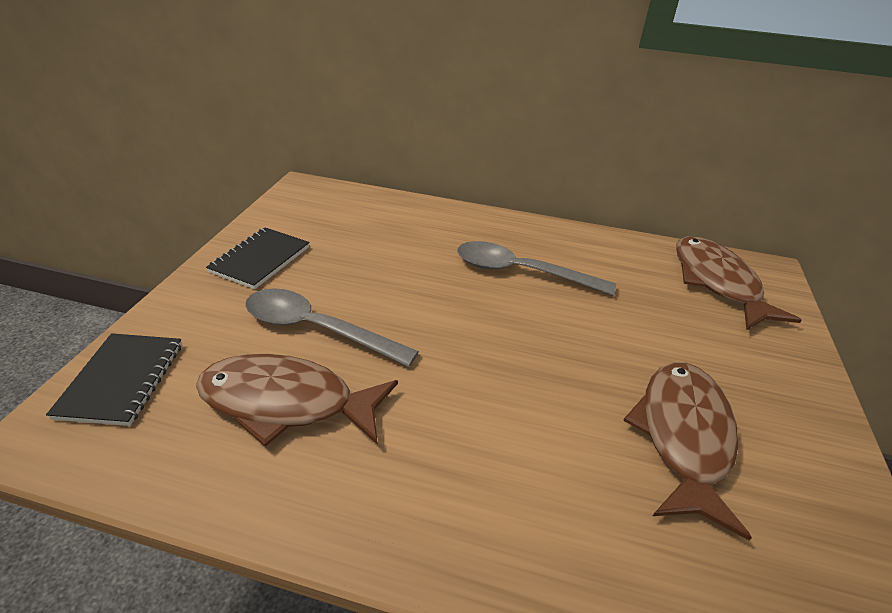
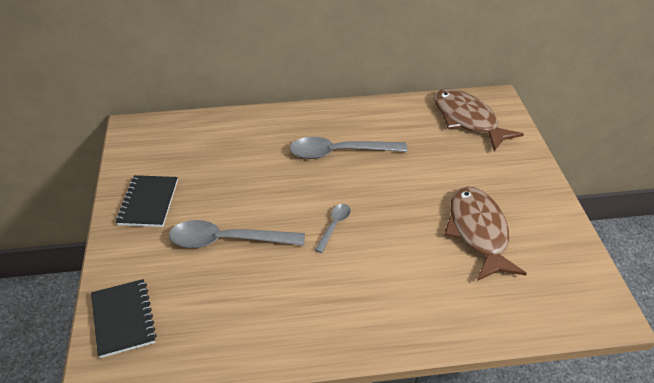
camera: 20 degrees left, 5 degrees up
(286, 403) = (242, 294): brown fish -> none
(466, 356) = (334, 226): none -> grey spoon

